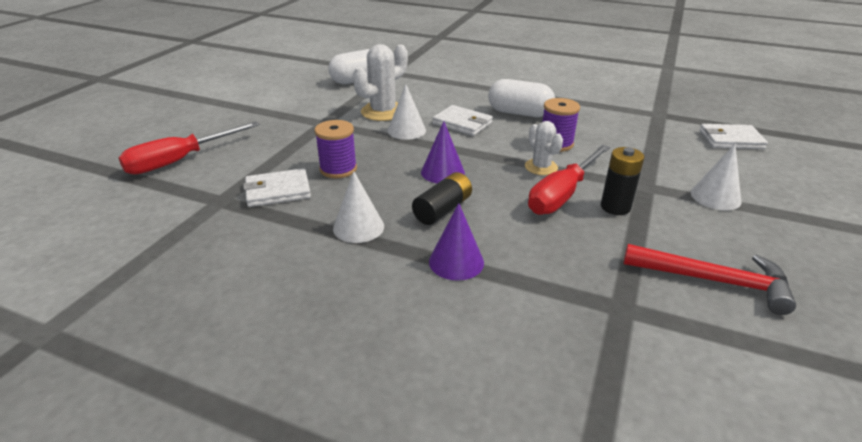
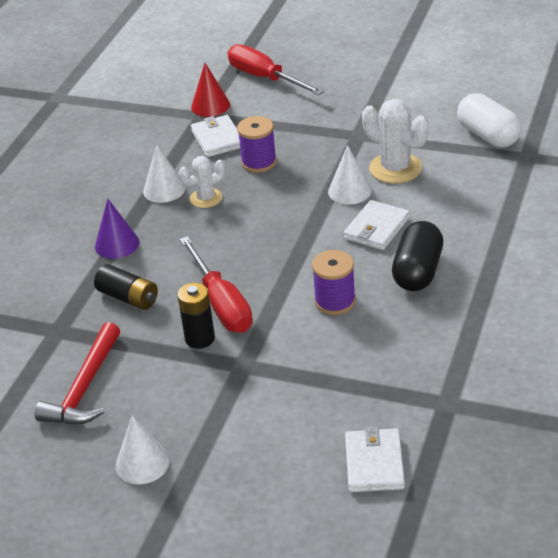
camera: 90 degrees right, 5 degrees up
(204, 194) = (210, 106): none -> red cone
(442, 172) = (259, 224): purple cone -> none
(442, 210) = (191, 230): black battery -> black battery (128, 297)
(519, 113) = (418, 272): white capsule -> black capsule
(541, 167) = (277, 289): white cactus -> white cactus (206, 198)
(562, 194) = (221, 303): red screwdriver -> red screwdriver turned 150 degrees counterclockwise
(715, 197) = (223, 417): white cone -> white cone (142, 463)

